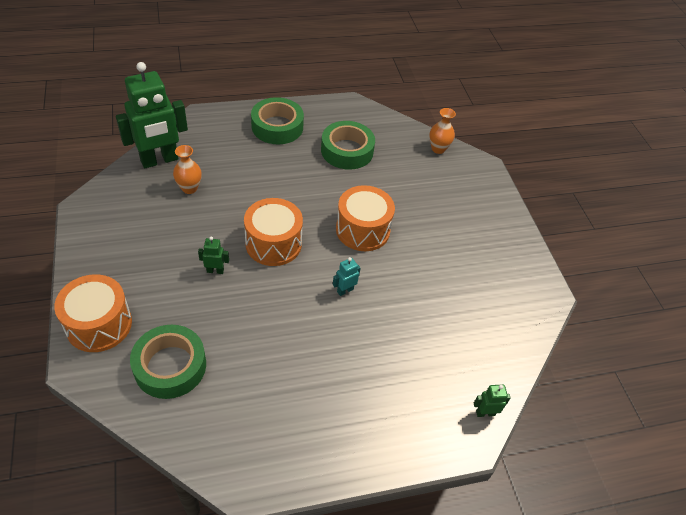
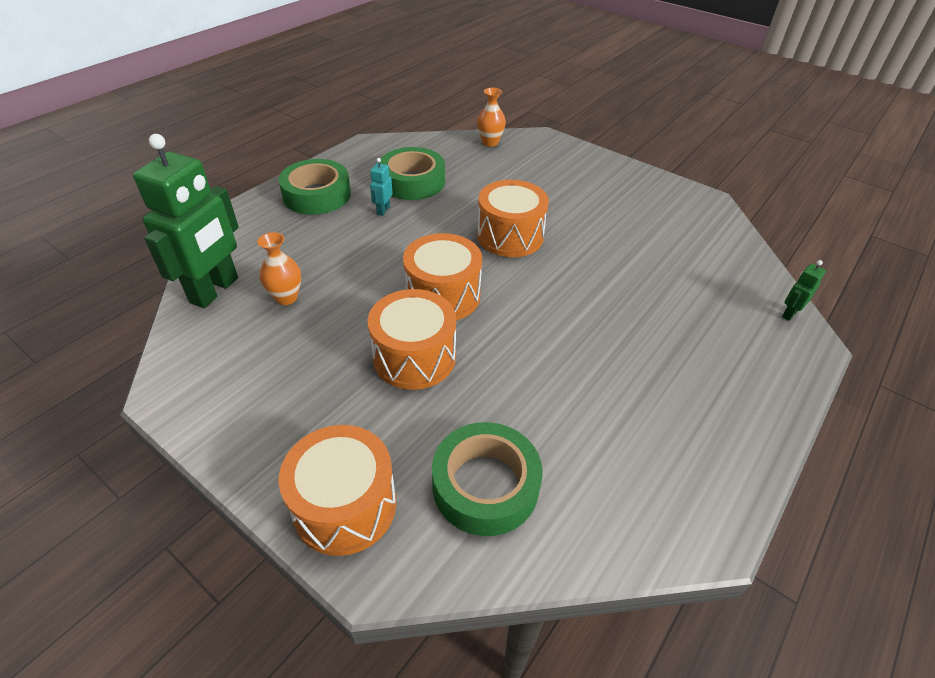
camera: 35 degrees left, 5 degrees down
(215, 270) = (414, 357): green robot -> orange drum
(345, 290) = (560, 294): turquoise robot -> turquoise robot (383, 210)

